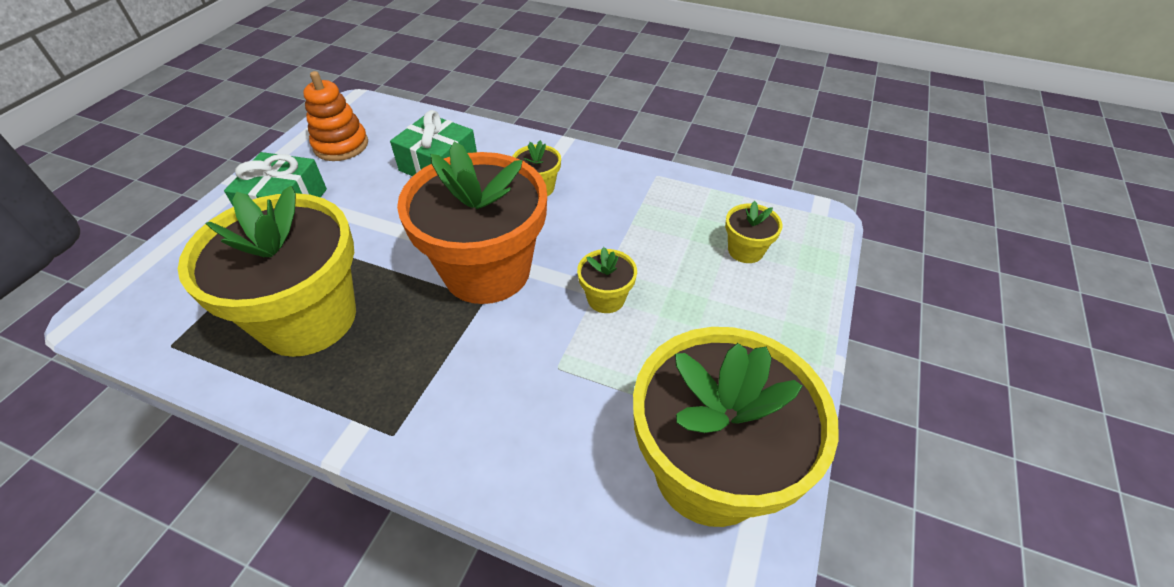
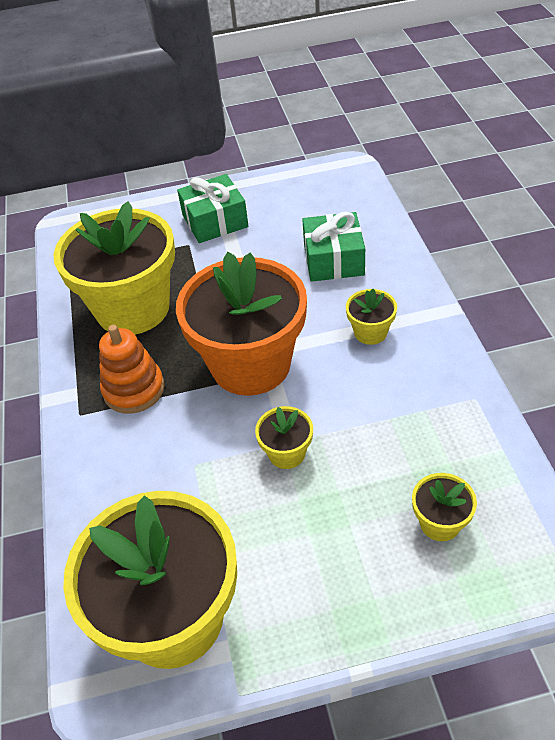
camera: 60 degrees right, 0 degrees up
(341, 145) = (298, 198): orange stacking toy -> orange stacking toy (134, 389)

